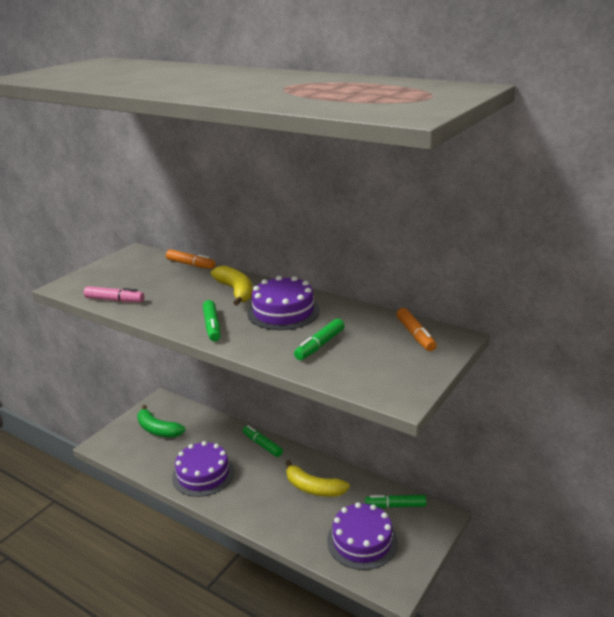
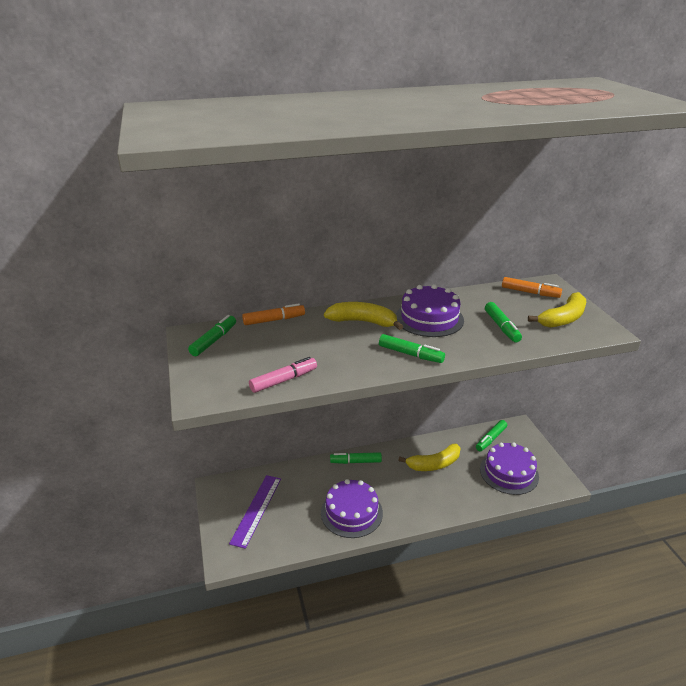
camera: 50 degrees left, 5 degrees up
(136, 261) = (214, 340): none -> green marker
(158, 429) = (256, 510): green banana -> purple ruler
(388, 368) = (563, 319): none -> yellow banana

